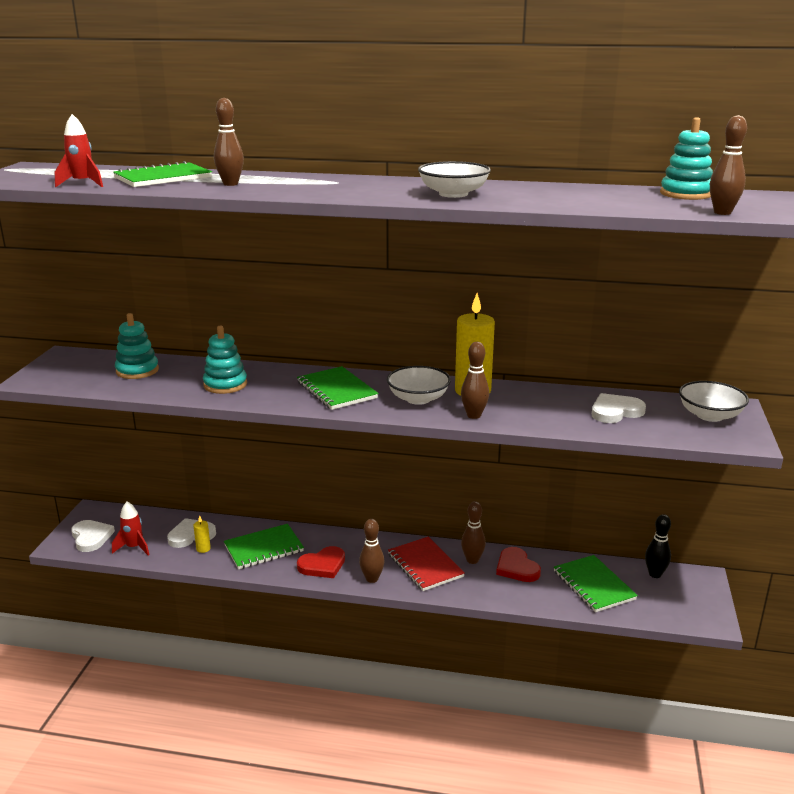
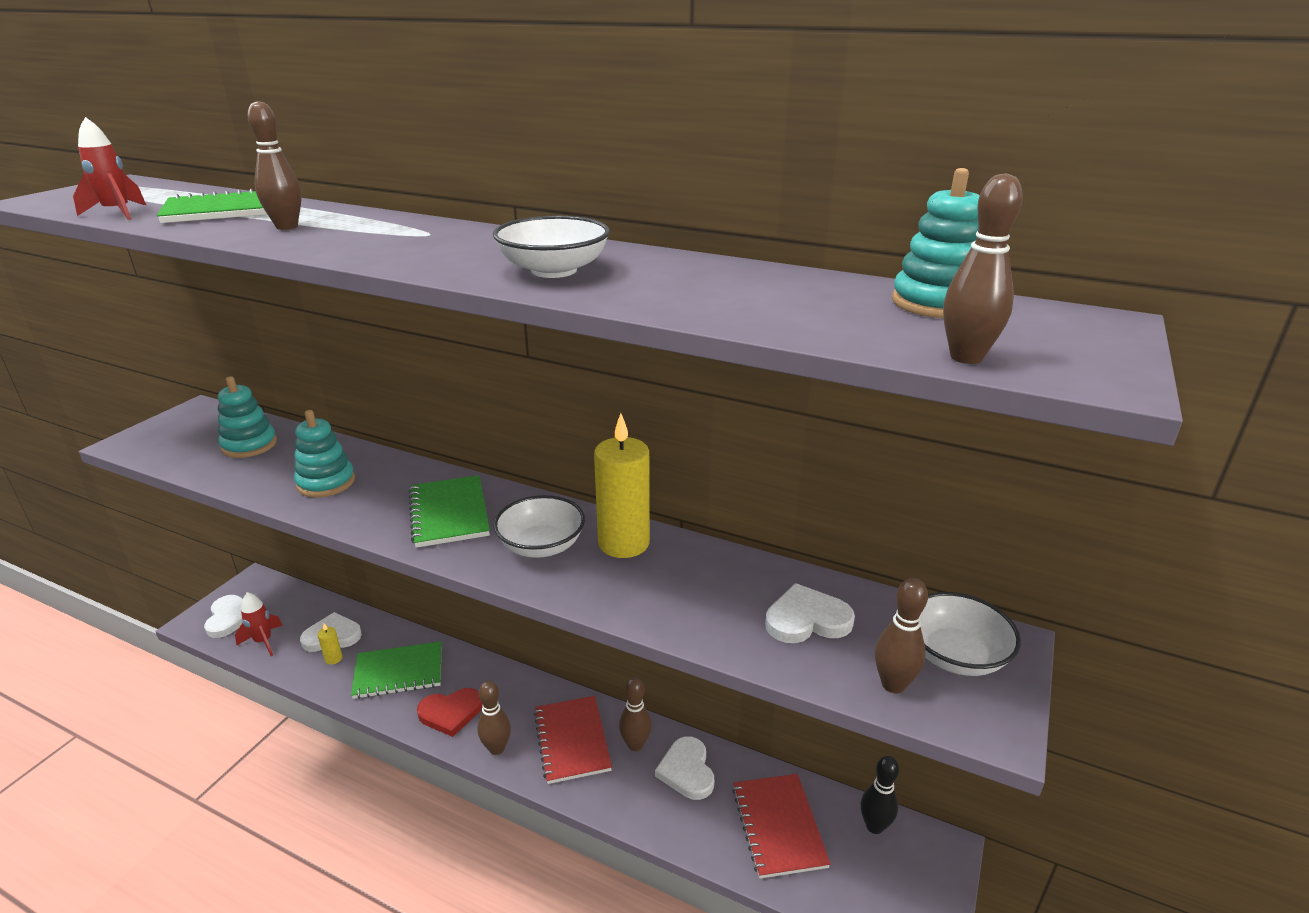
camera: 15 degrees right, 5 degrees up
(474, 415) = (595, 591): brown bowling pin -> brown bowling pin (893, 684)
(516, 568) = (687, 771): red heart -> white heart
(594, 585) = (779, 826): green notebook -> red notebook

